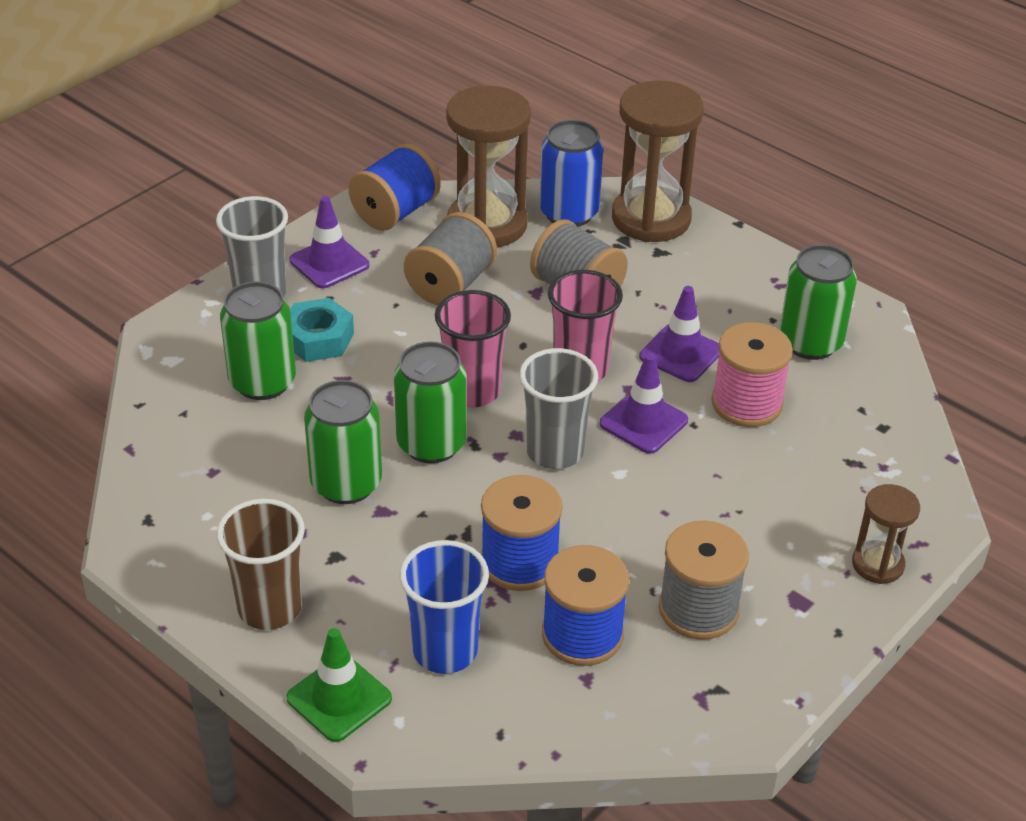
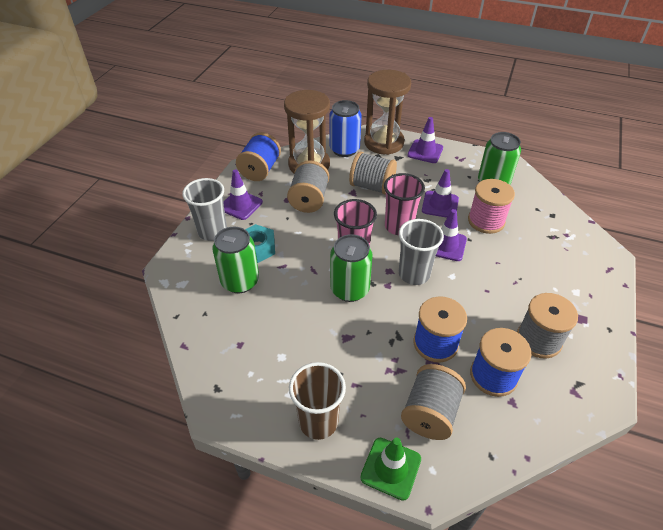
camera: 20 degrees left, 5 degrees up
(346, 484) = (318, 327): green can -> none
(445, 651) = (430, 413): blue cup -> grey spool
(719, 254) = (425, 151): none -> purple traffic cone
(877, 564) = (600, 286): brown hourglass -> none

